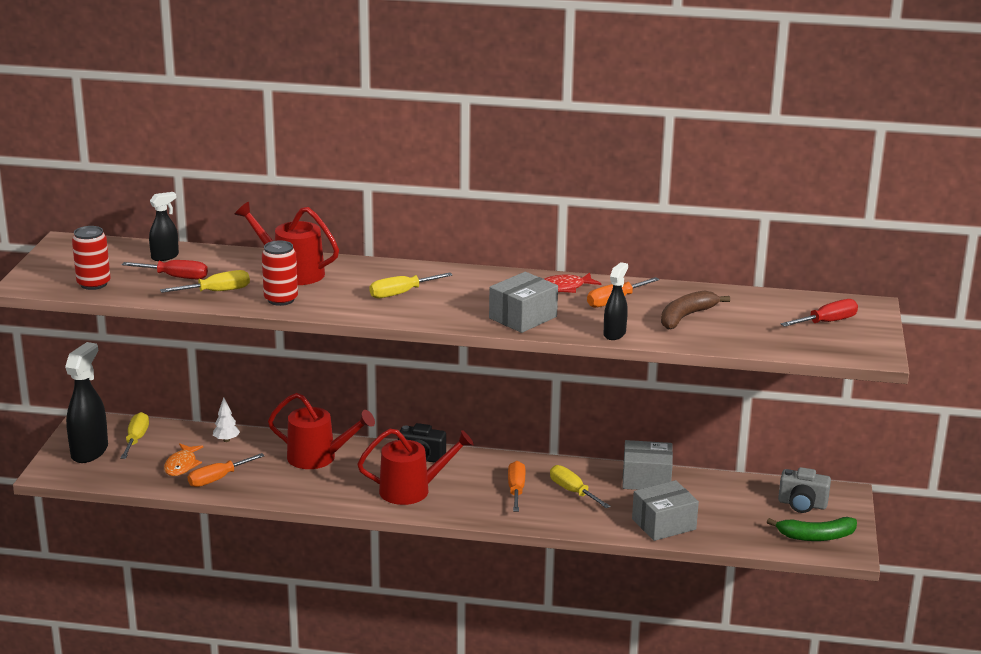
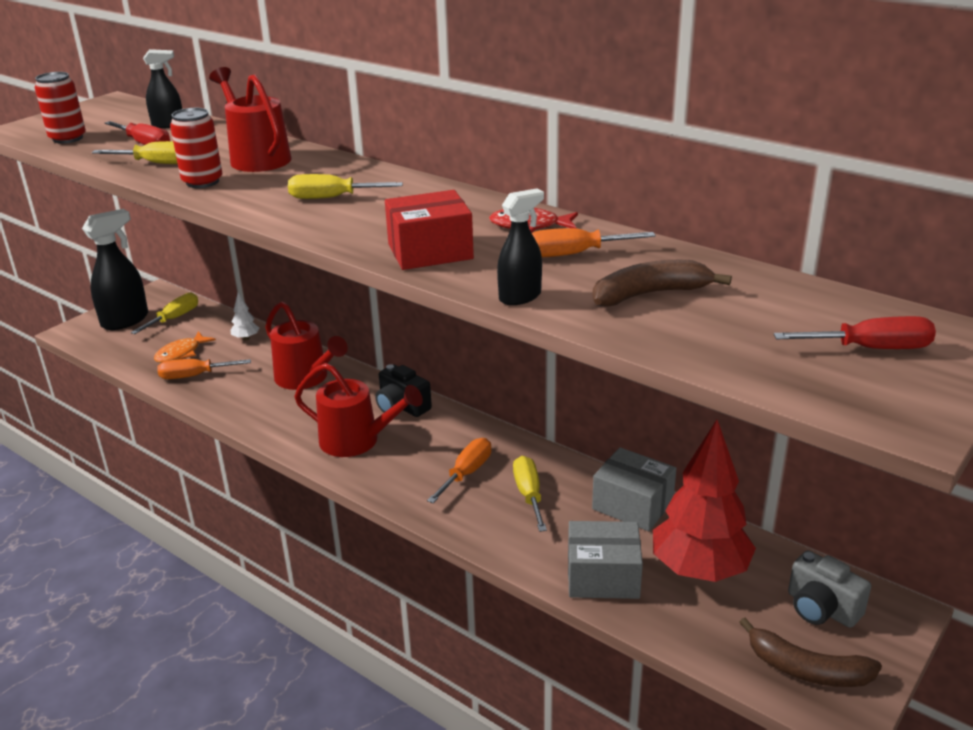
camera: 30 degrees right, 5 degrees up
(523, 317) = (430, 251): grey box -> red box
(718, 504) = (699, 570): none -> red tree
(816, 536) = (806, 669): green banana -> brown banana

